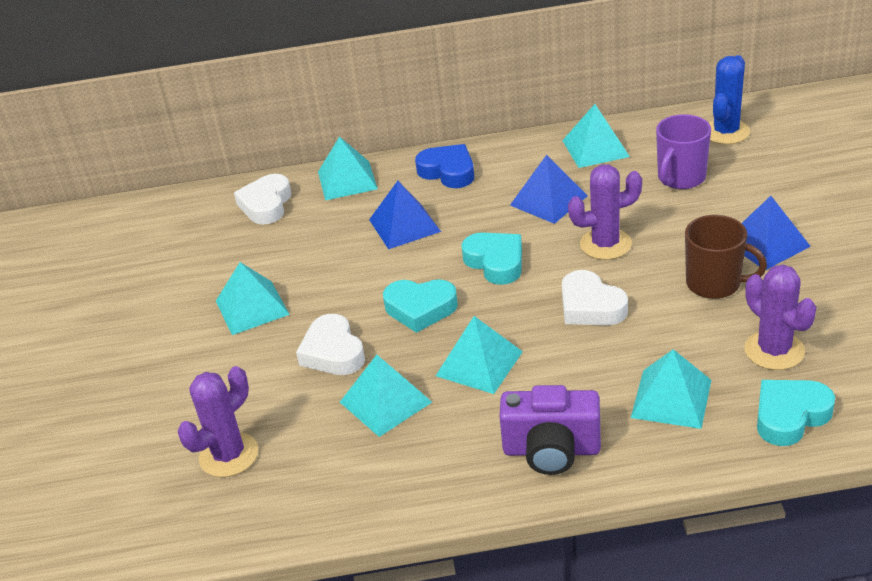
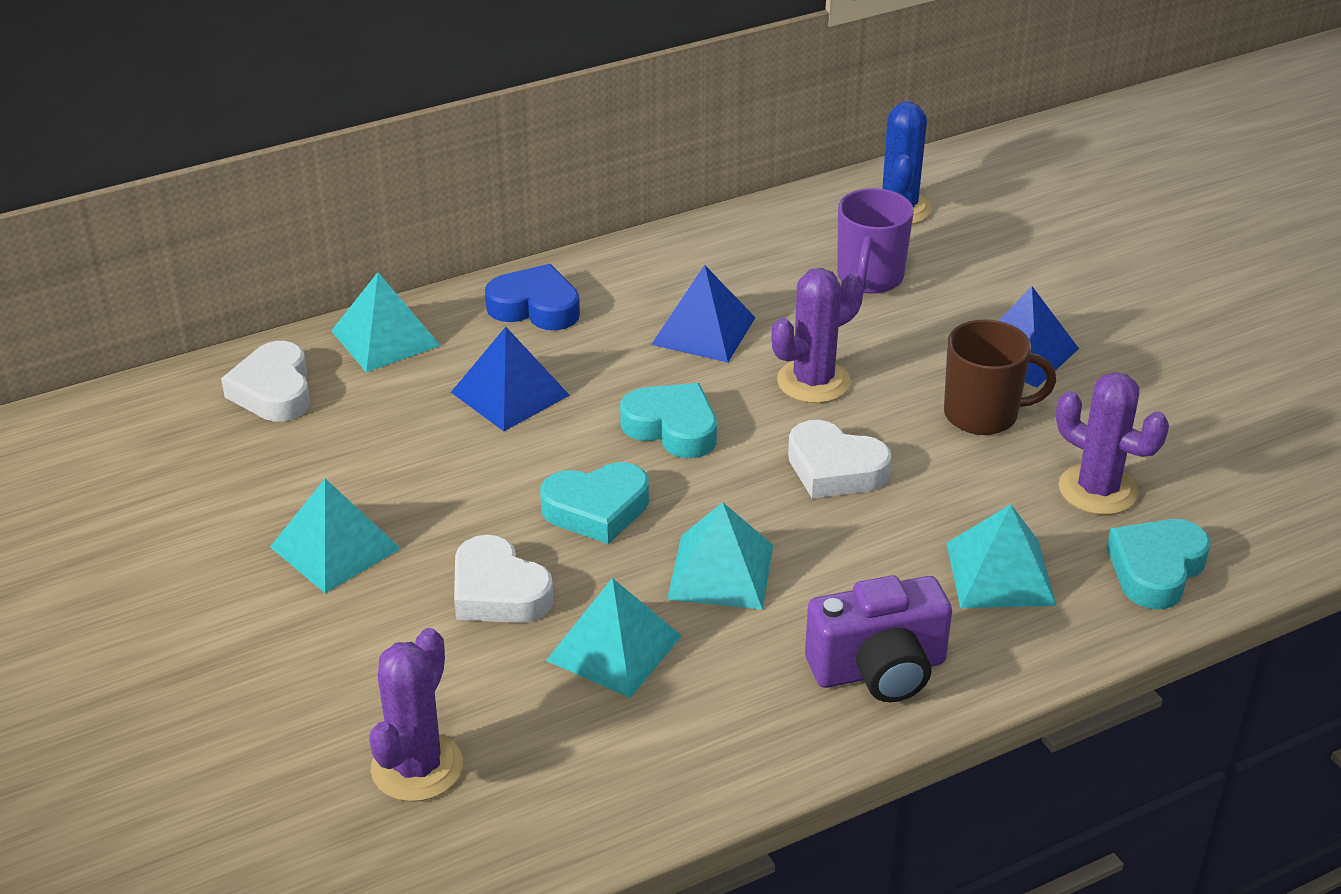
camera: 25 degrees left, 0 degrees up
(595, 148) = (733, 250): turquoise pyramid -> none

